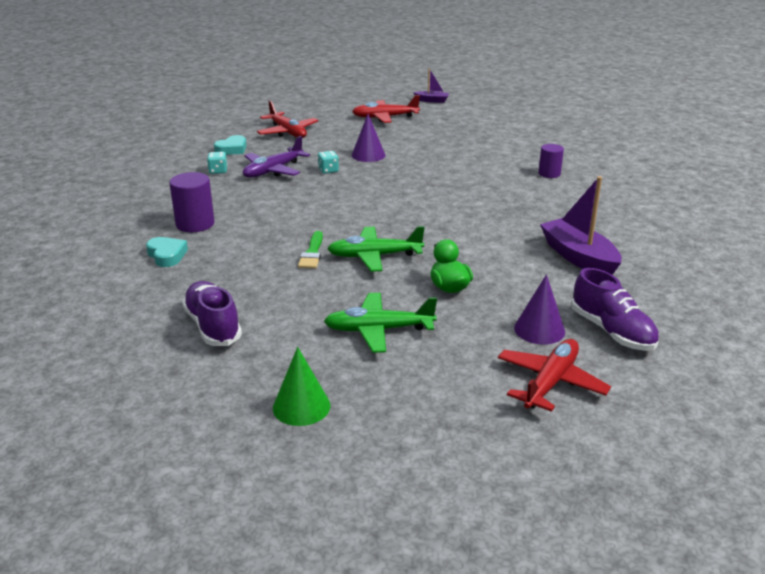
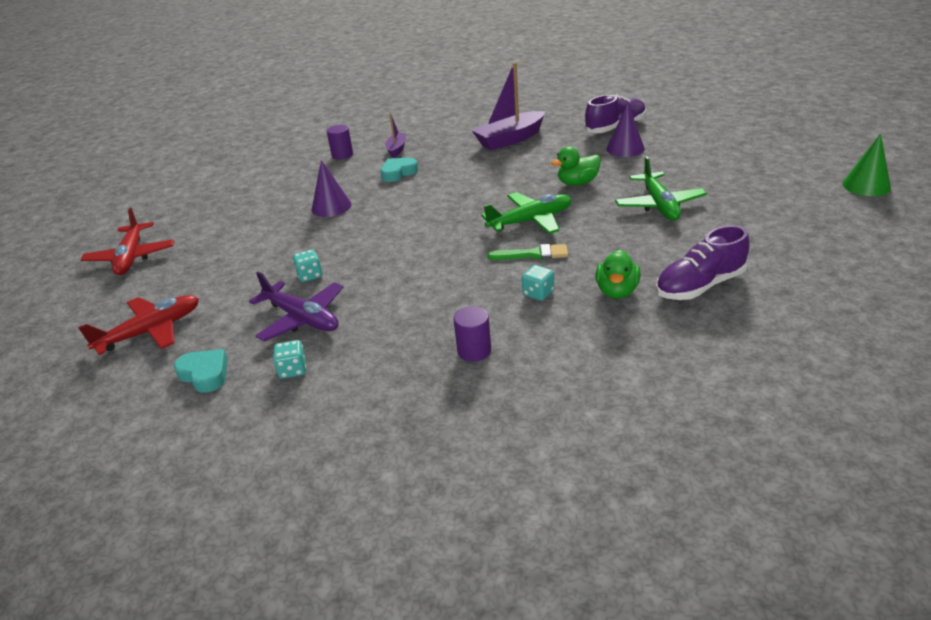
camera: 90 degrees left, 5 degrees up
(167, 255) = (565, 353): turquoise heart -> turquoise heart (398, 173)
(195, 224) = (474, 351): purple cylinder -> purple cylinder, size x0.65
(231, 285) = (617, 291): none -> green duck
(251, 251) = (538, 293): none -> turquoise dice
(301, 406) = (784, 222): green cone -> green cone (866, 185)
(368, 155) = (265, 254): purple cone -> purple cone (331, 207)
(374, 256) = (531, 221): green plane -> green plane turned 105 degrees counterclockwise
(432, 100) = (84, 230): purple boat -> purple boat (397, 149)
(550, 382) = (689, 143): red plane -> none

